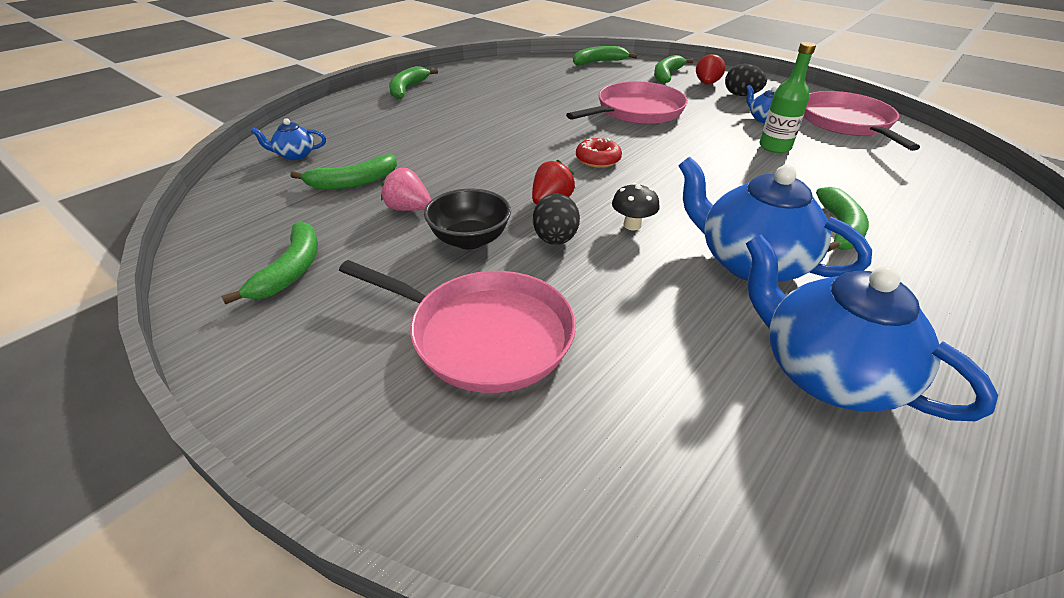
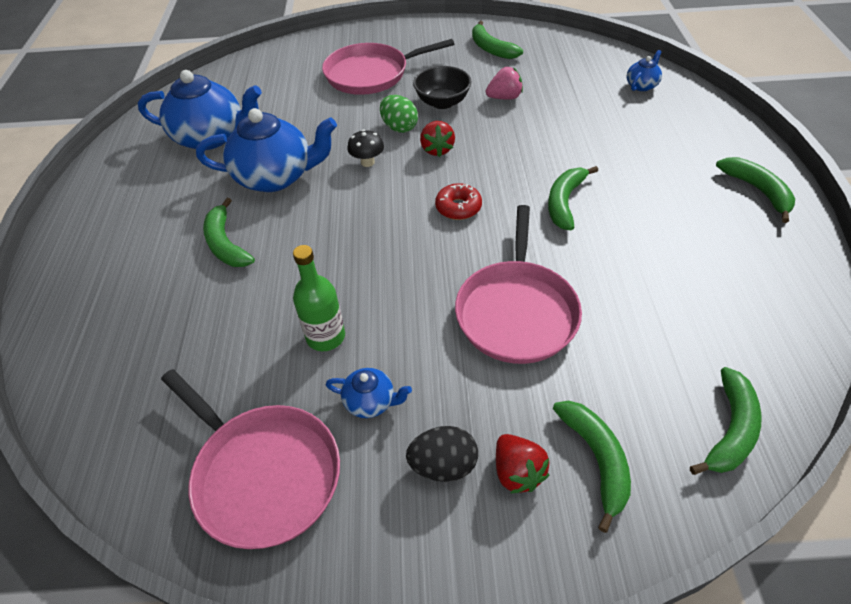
camera: 140 degrees right, 10 degrees up
(353, 182) = (567, 92): green banana -> green banana (565, 202)
(555, 240) = (399, 127): black egg -> green egg

